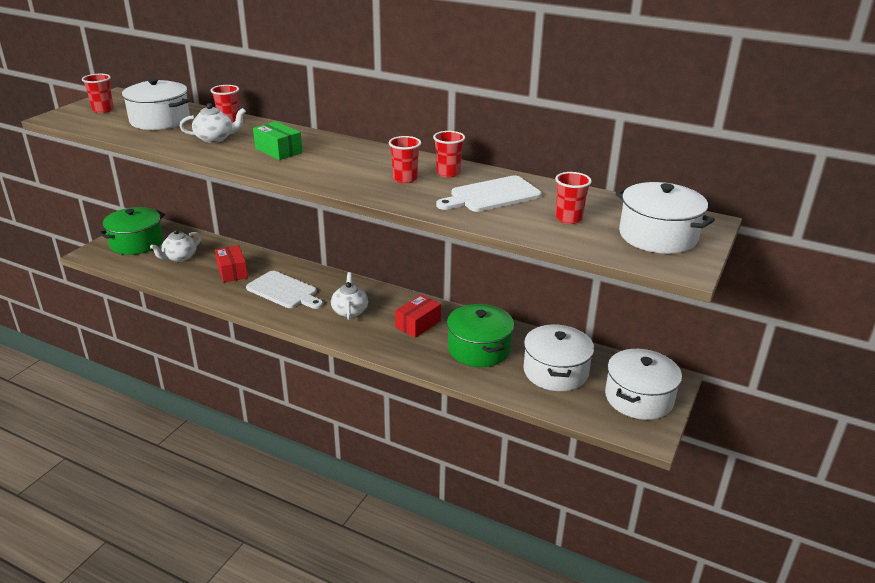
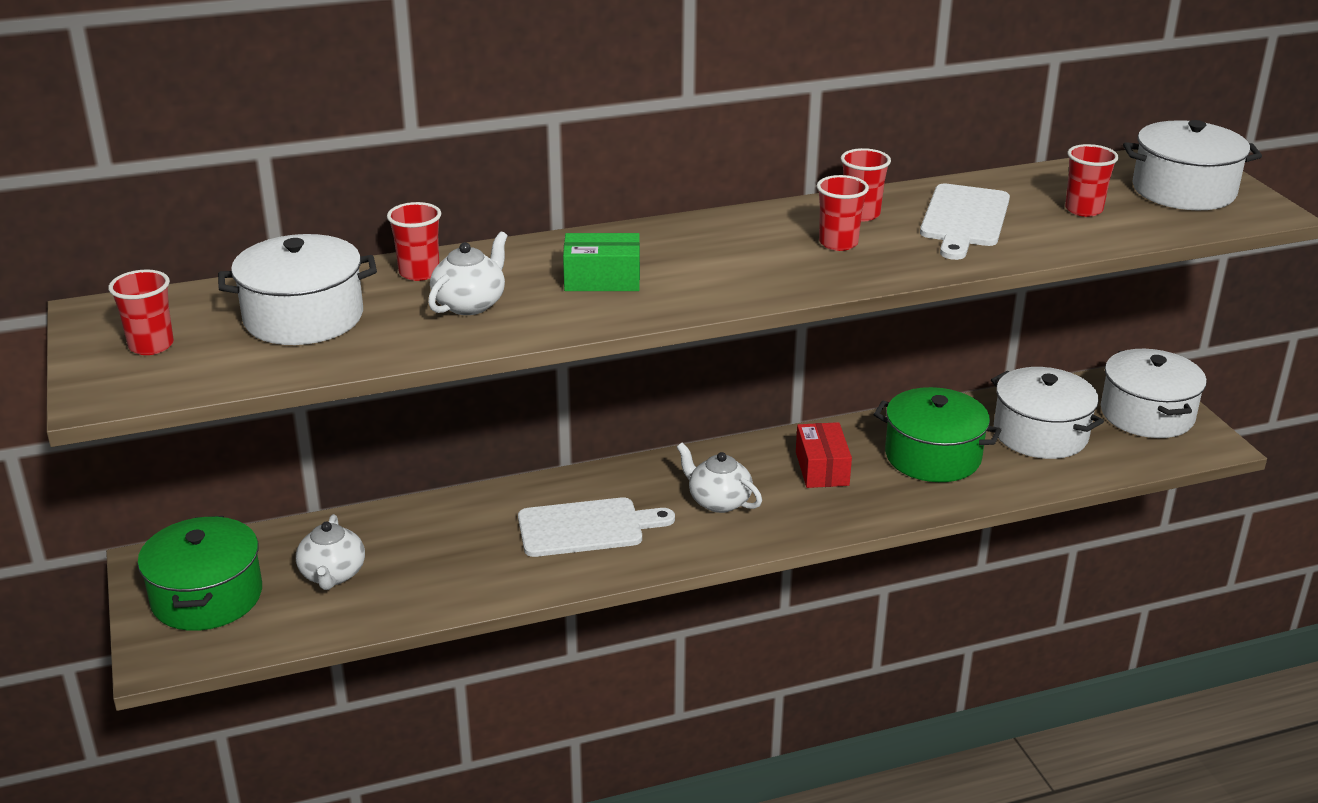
camera: 45 degrees left, 0 degrees up
(232, 271) = (458, 546): red box -> none

